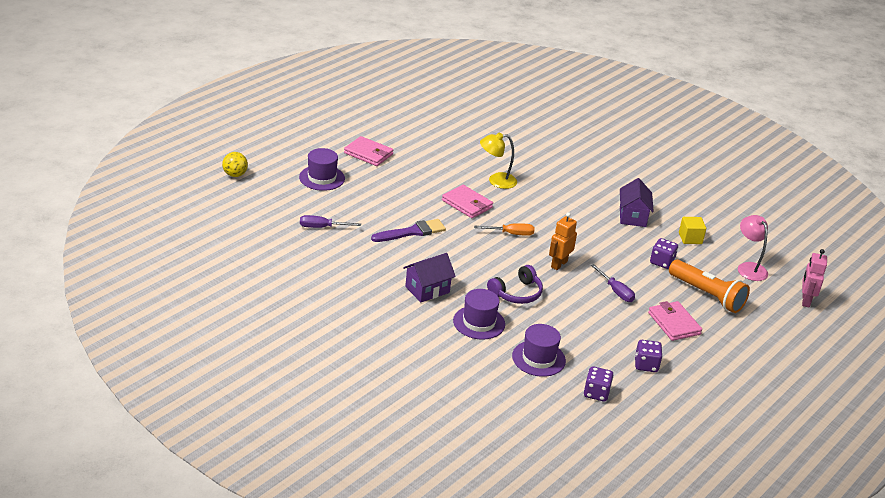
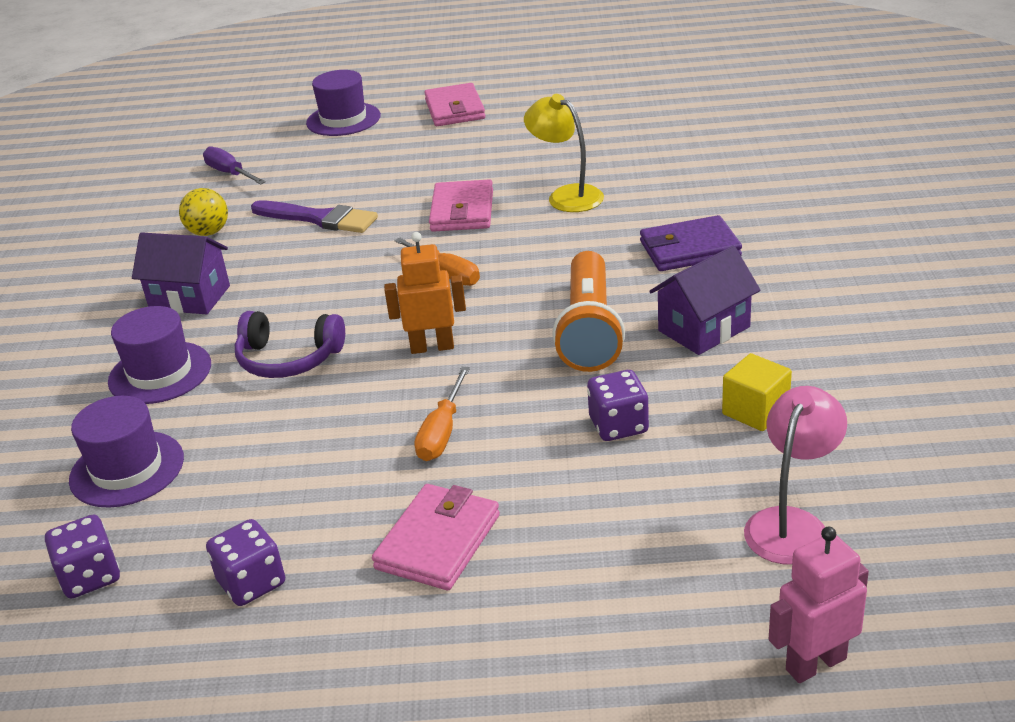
camera: 55 degrees right, 0 degrees up
(235, 175) = (259, 88): yellow ball -> yellow ball (208, 232)
(579, 187) = (689, 249): none -> purple wallet
(616, 291) = (442, 432): purple screwdriver -> orange screwdriver
(707, 295) = (599, 528): orange flashlight -> orange flashlight (589, 330)

